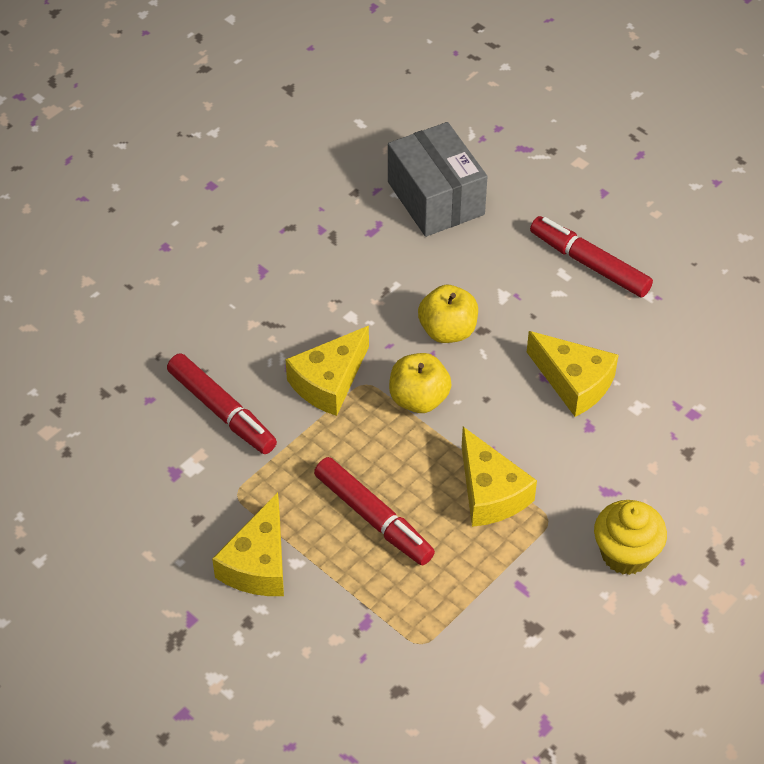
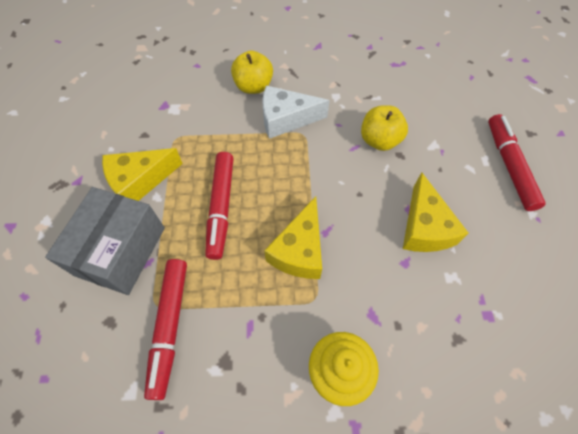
camera: 45 degrees right, 10 degrees up
(222, 411) = (219, 94): red marker -> red marker (169, 327)
(329, 382) = (286, 119): yellow cheese -> white cheese
(419, 399) = (321, 164): yellow apple -> yellow apple (253, 86)
(436, 198) = (449, 71): grey box -> grey box (121, 251)

